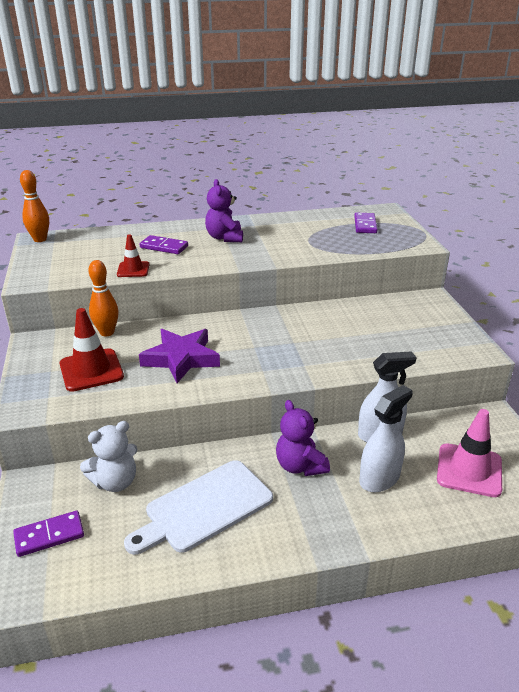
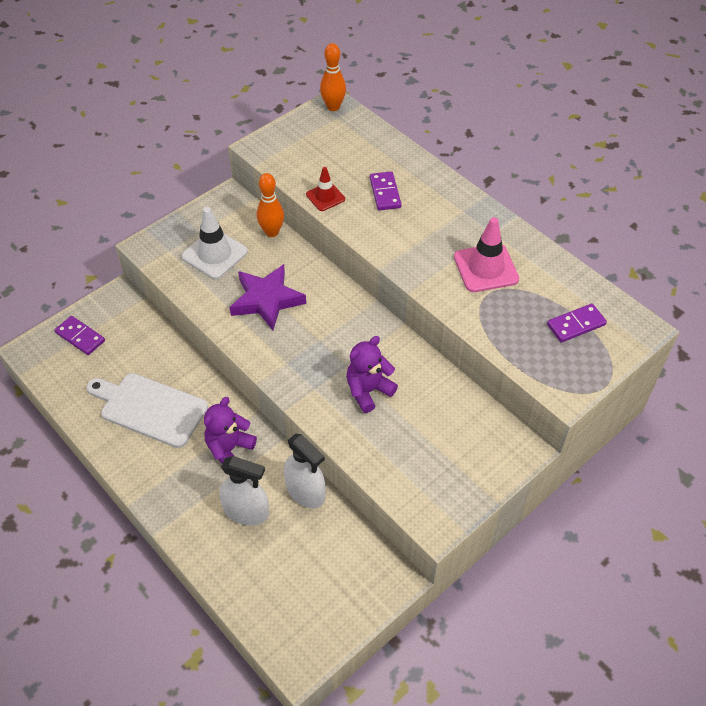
camera: 60 degrees right, 20 degrees up
(91, 370) = (214, 254): red traffic cone -> white traffic cone
(115, 482) = (146, 342): white teddy bear -> none
(224, 238) = (441, 225): purple teddy bear -> purple teddy bear (368, 391)
(469, 470) = (296, 578): pink traffic cone -> pink traffic cone (486, 268)

